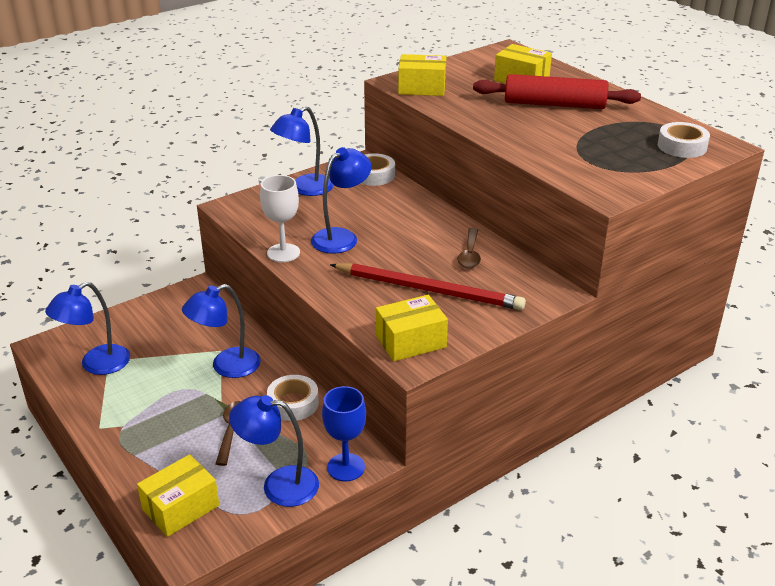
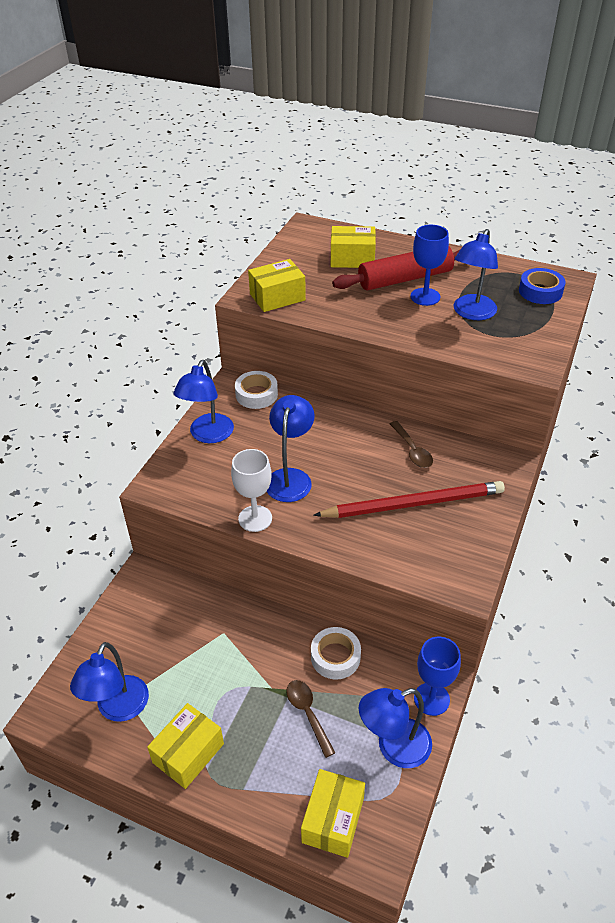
camera: 30 degrees left, 10 degrees up
(226, 367) = (245, 648): blue lamp -> blue lamp (471, 313)
(411, 341) = (447, 566): yellow box -> yellow box (188, 753)
(558, 121) = (425, 297): none -> blue goblet
(682, 146) = (540, 291): white tape -> blue tape

